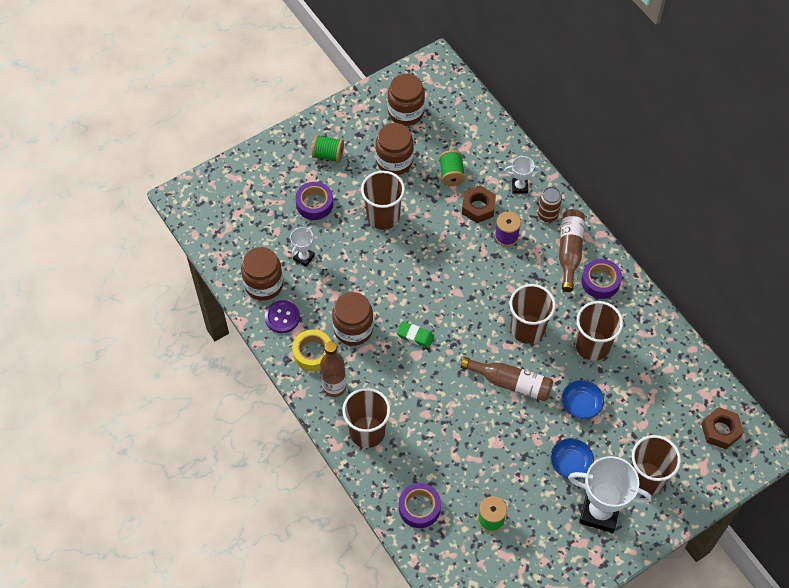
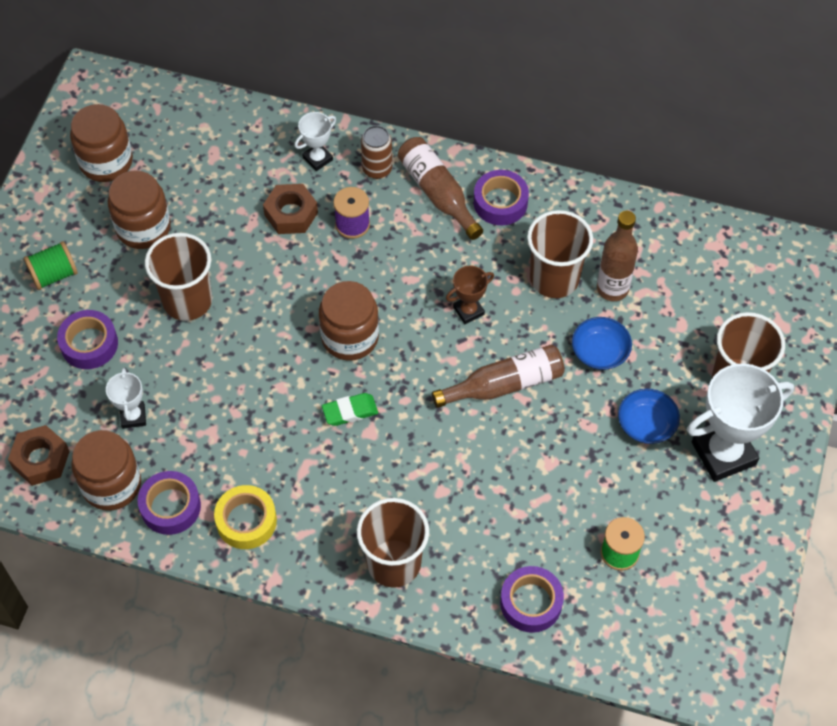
camera: 40 degrees left, 0 degrees up
(282, 317) = (170, 506): purple button -> purple tape
(334, 387) = (308, 541): brown bottle -> brown bottle (612, 288)
(353, 329) = (270, 457): brown jar -> brown jar (350, 337)
(451, 174) = (226, 197): green spool -> none
(527, 329) = (468, 311): brown cup -> brown trophy
(720, 430) = (763, 272): brown nut -> brown nut (41, 459)

